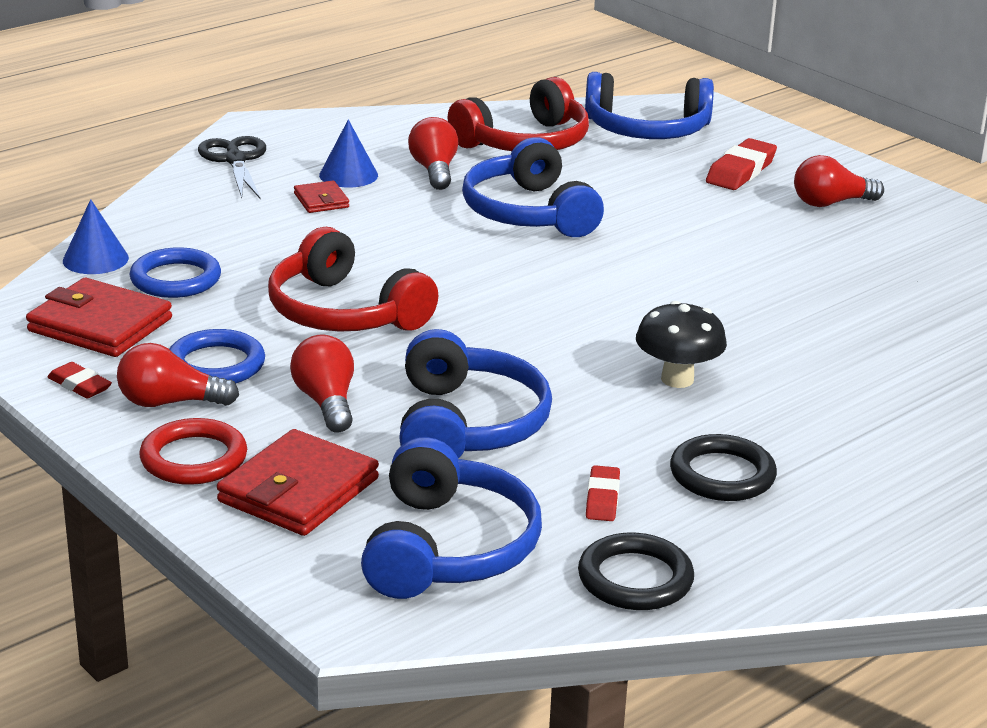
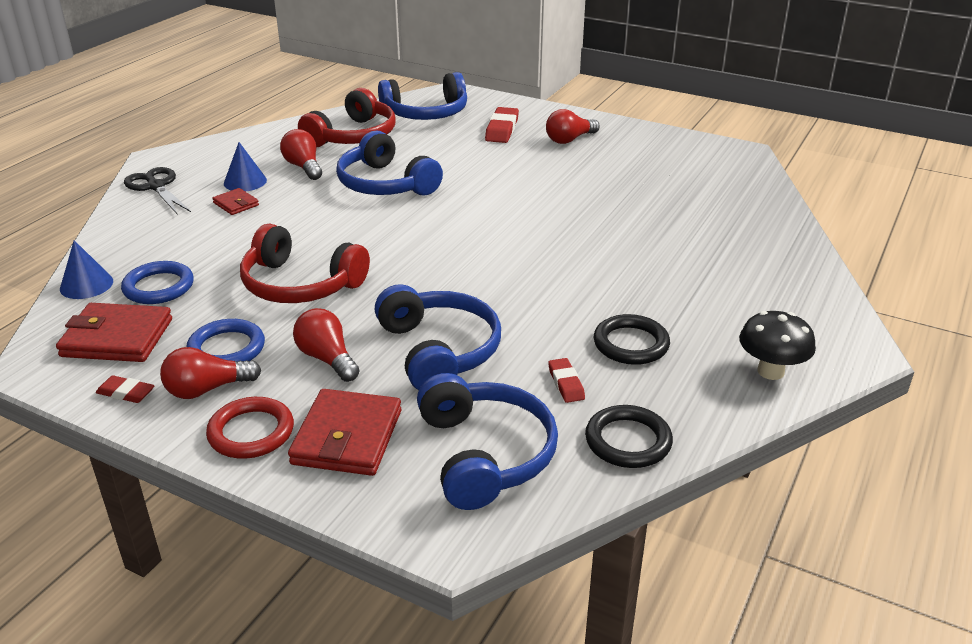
camera: 20 degrees left, 5 degrees up
(677, 379) = (556, 281): black mushroom -> black mushroom (770, 371)

